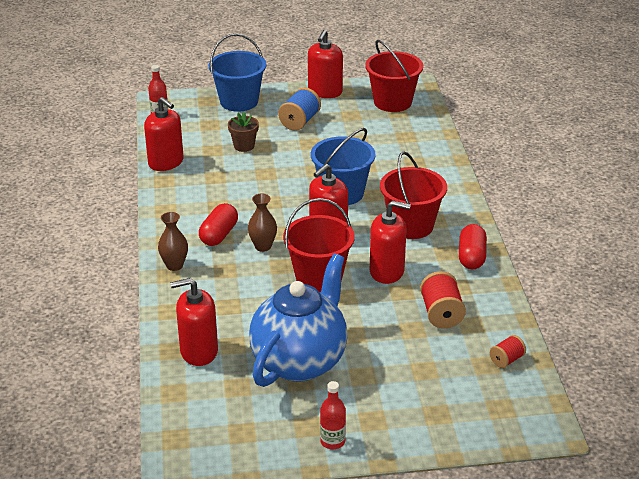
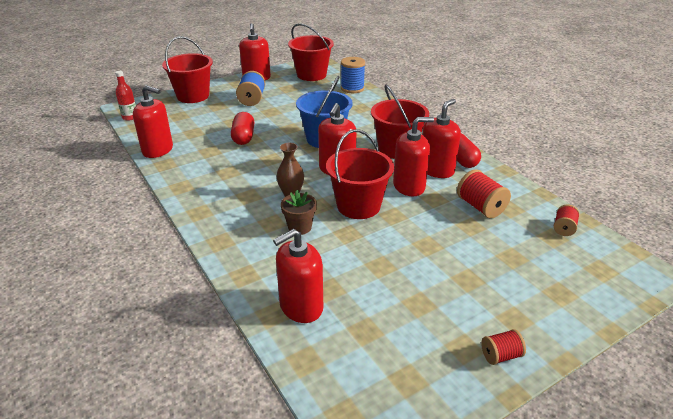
camera: 25 degrees left, 0 degrees up
(174, 265) = (221, 231): brown vase -> none
(219, 235) = (245, 194): red capsule -> red capsule (243, 137)
(239, 101) = (193, 96): blue bucket -> red bucket
(244, 146) = (219, 124): brown flower pot -> brown flower pot (299, 227)
(300, 361) = (403, 284): blue teapot -> none
(332, 441) = (500, 355): red bottle -> red spool
(426, 133) = (352, 88): none -> blue spool
(433, 261) = (436, 170): none -> red soap dispenser

